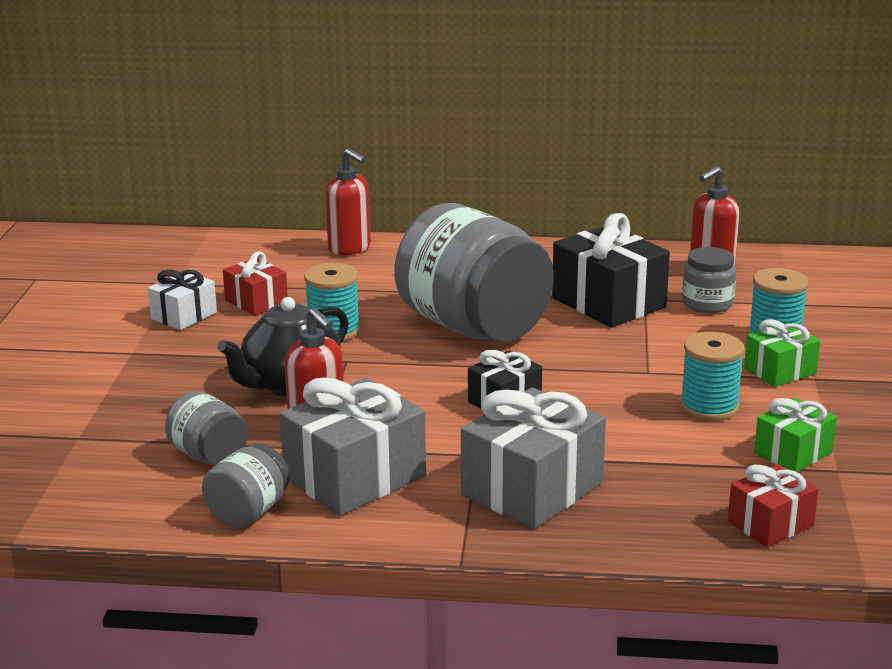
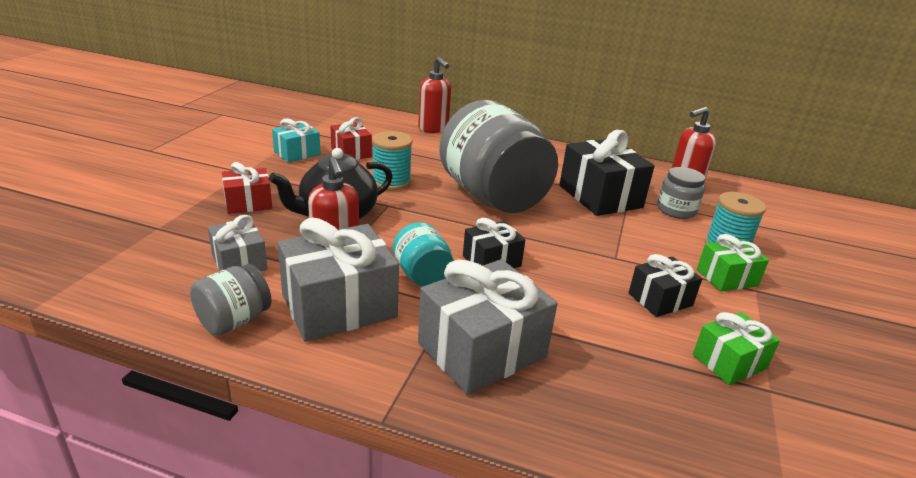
camera: 10 degrees right, 5 degrees up
(184, 316) = (297, 153): white gift -> turquoise gift
(209, 456) = (239, 262): grey jar -> grey gift
(431, 431) = (422, 275): none -> turquoise jar
(709, 407) = (660, 299): turquoise spool -> black gift
(770, 524) = (696, 441): red gift -> red gift (248, 203)

